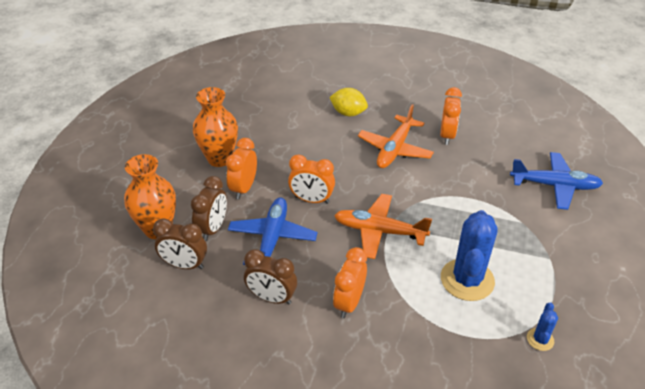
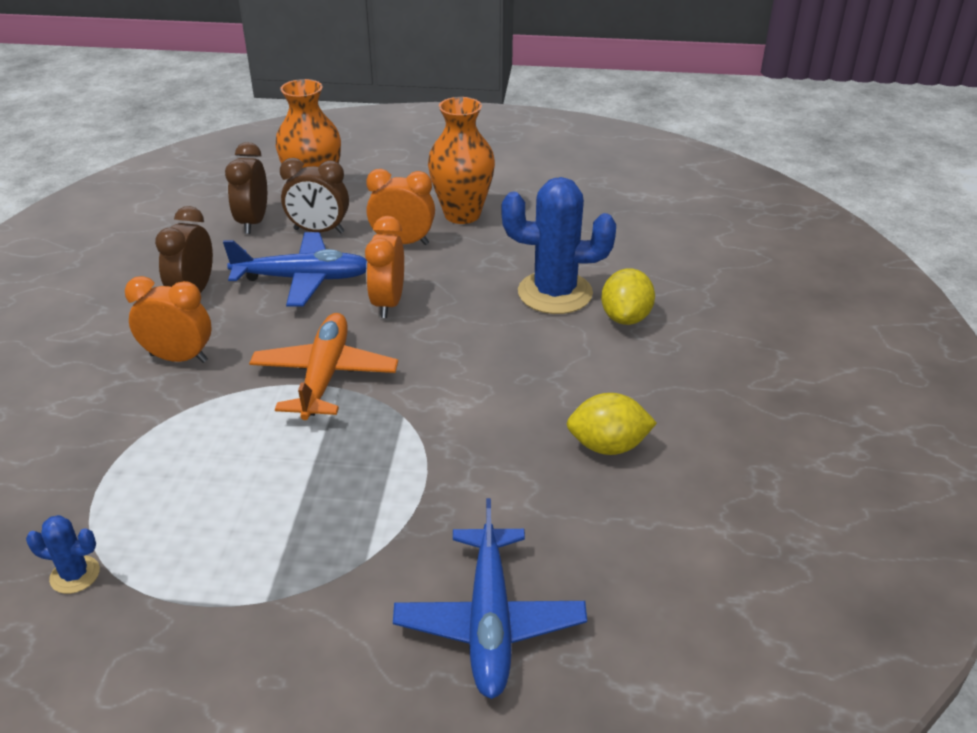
camera: 80 degrees right, 5 degrees down
(395, 149) = (540, 379): orange plane -> none
(447, 135) = (608, 446): orange clock -> yellow lemon
(467, 280) = (216, 481): blue cactus -> blue cactus (555, 293)

